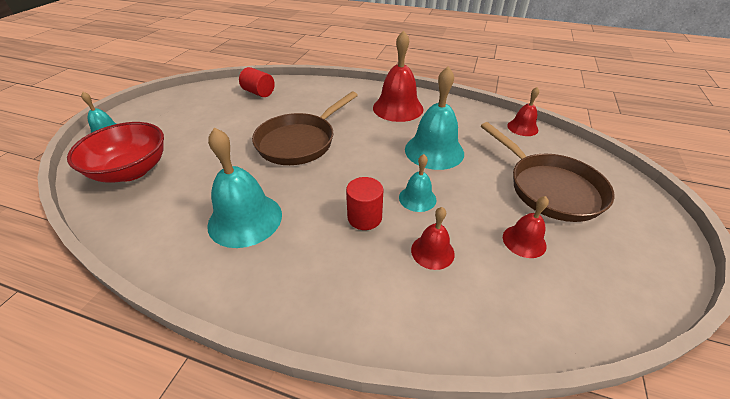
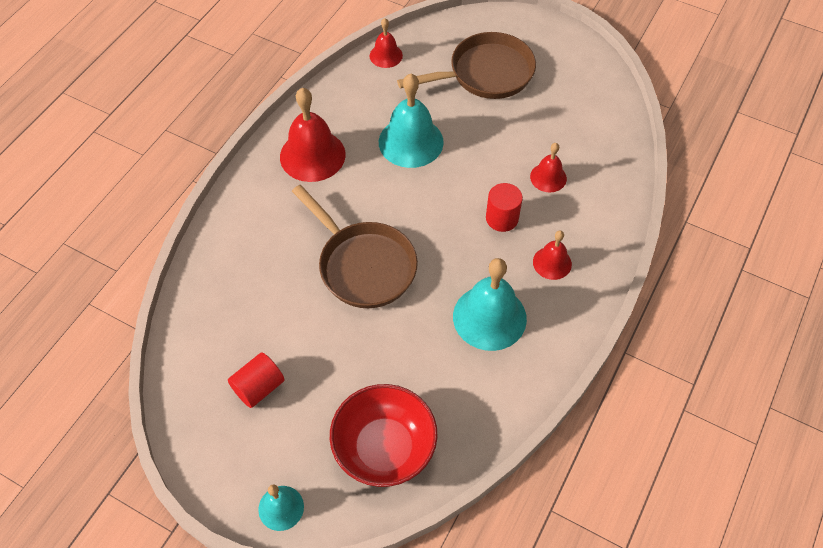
camera: 80 degrees left, 15 degrees up
(259, 92) = (218, 313): red cylinder -> red cylinder (259, 387)
(417, 198) = (482, 173): turquoise bell -> none
(524, 241) = (544, 115): red bell -> red bell (552, 263)

